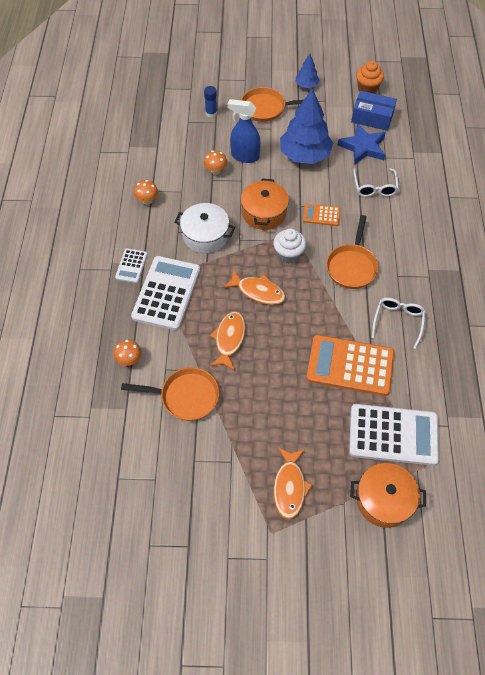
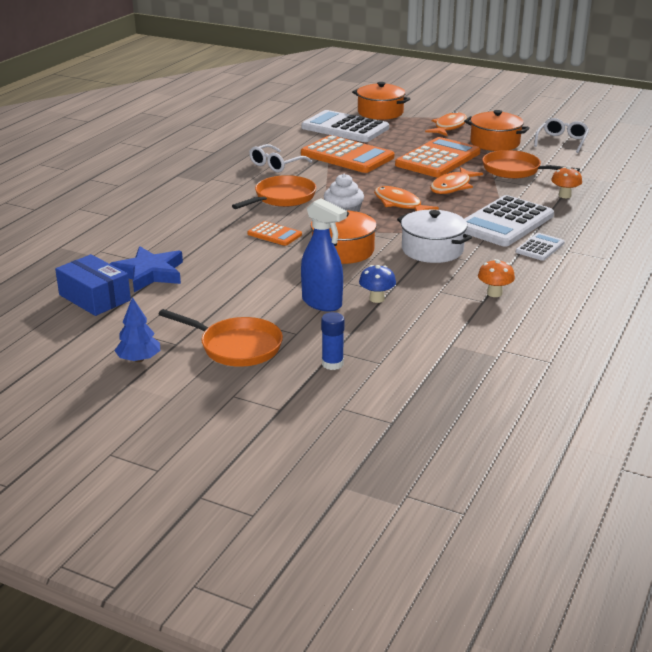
camera: 155 degrees left, 30 degrees down
(215, 171) = (377, 299): orange mushroom -> blue mushroom
(225, 460) = (495, 143): none -> orange pot
(265, 393) = (438, 159): none -> orange calculator
(304, 155) = (236, 285): blue tree -> none
(367, 89) = (53, 330): orange cupcake -> none
(374, 187) = (184, 239): white glasses -> white glasses (562, 141)

